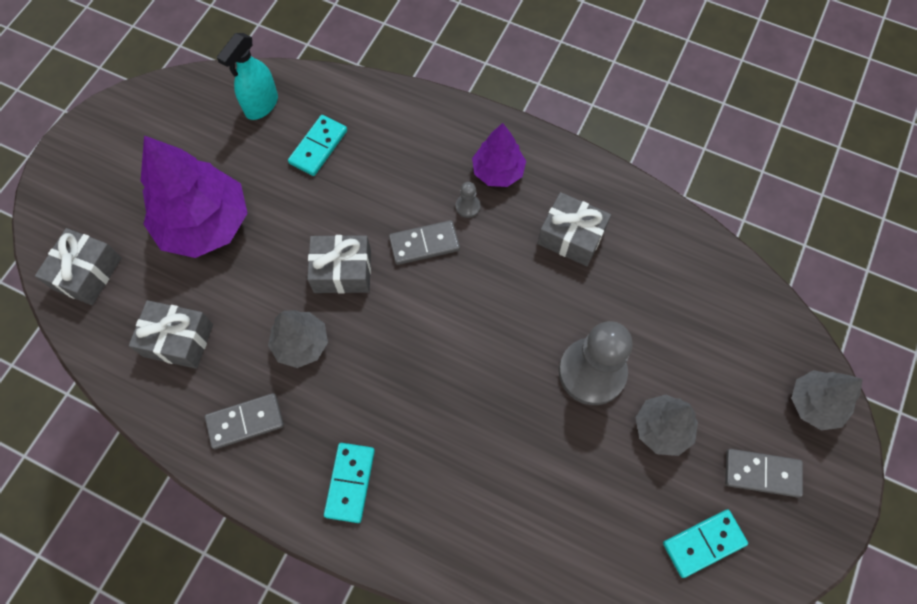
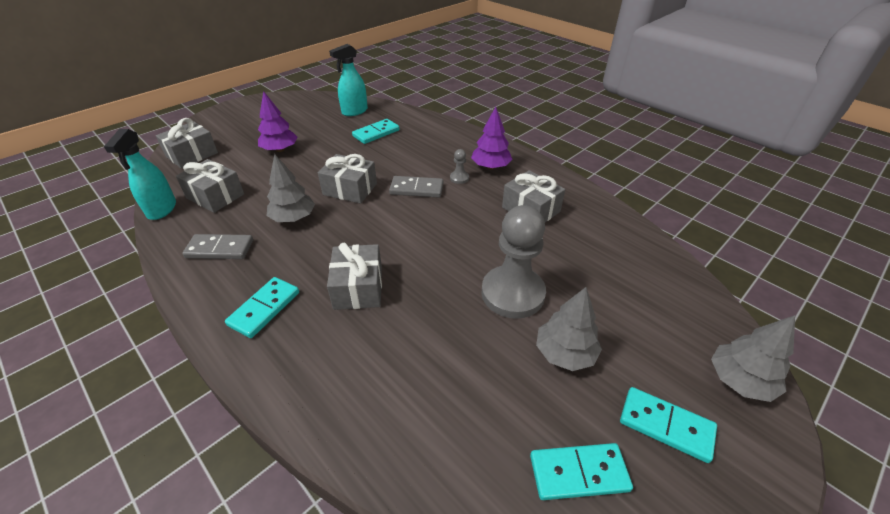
camera: 20 degrees right, 25 degrees down
(126, 386) = (162, 209): none -> turquoise spray bottle
(205, 224) = (280, 150): purple tree -> purple tree, size x0.55
(433, 421) = (358, 288): none -> grey gift
(762, 473) = (666, 425): grey domino -> turquoise domino

